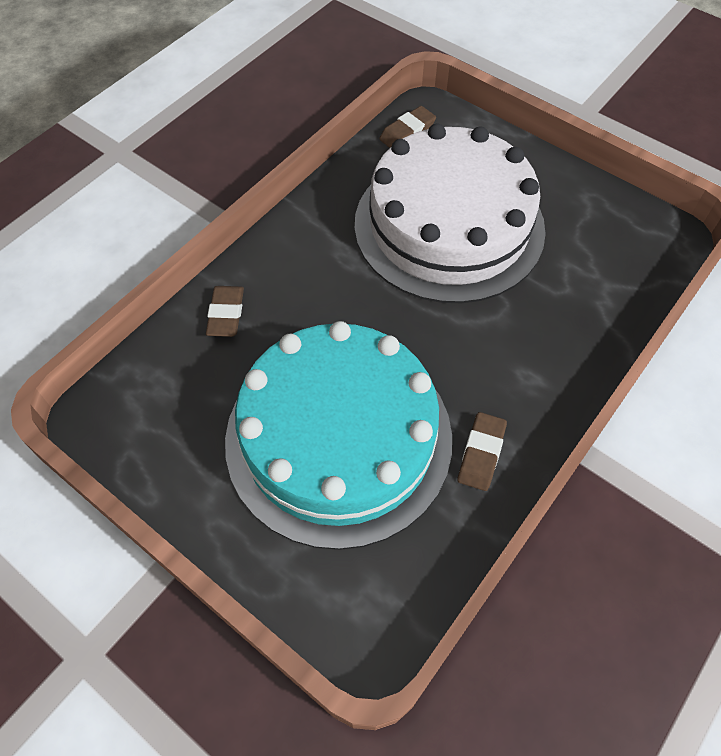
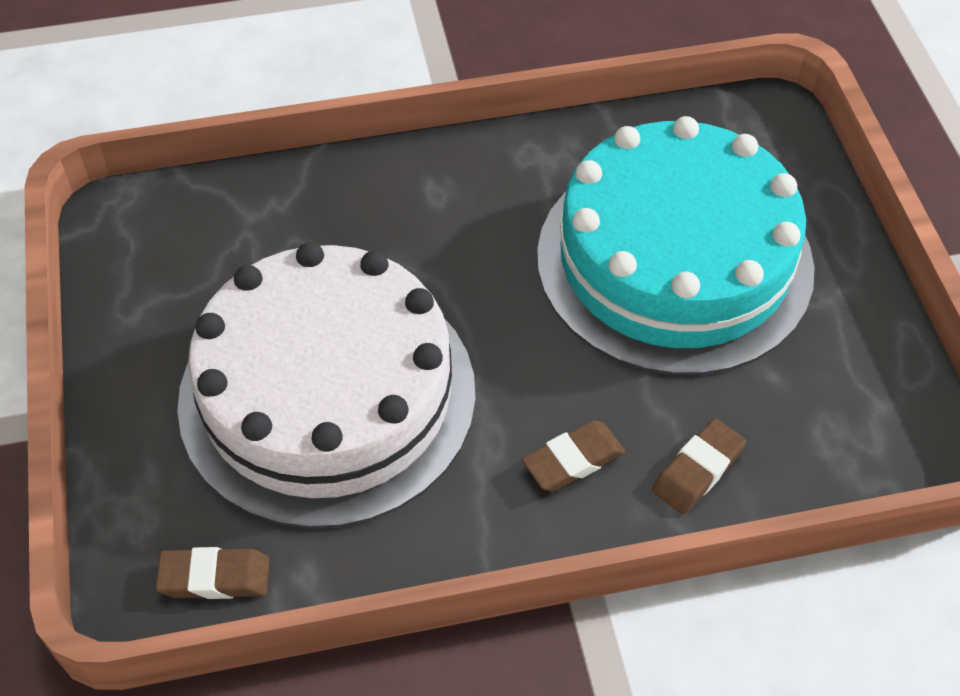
camera: 140 degrees left, 5 degrees down
(481, 453) = (552, 167): brown eraser -> brown eraser (573, 460)

